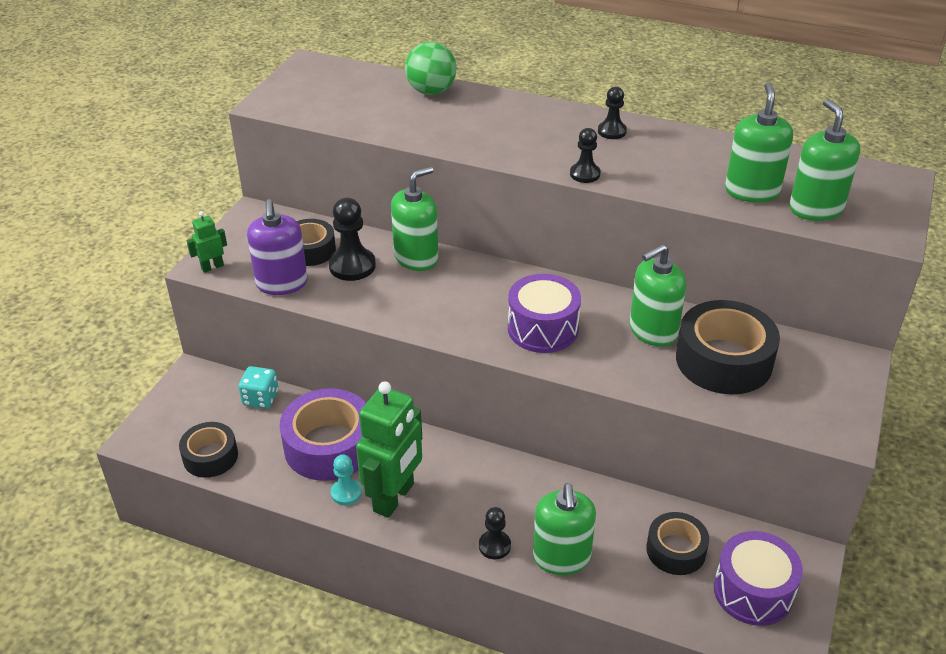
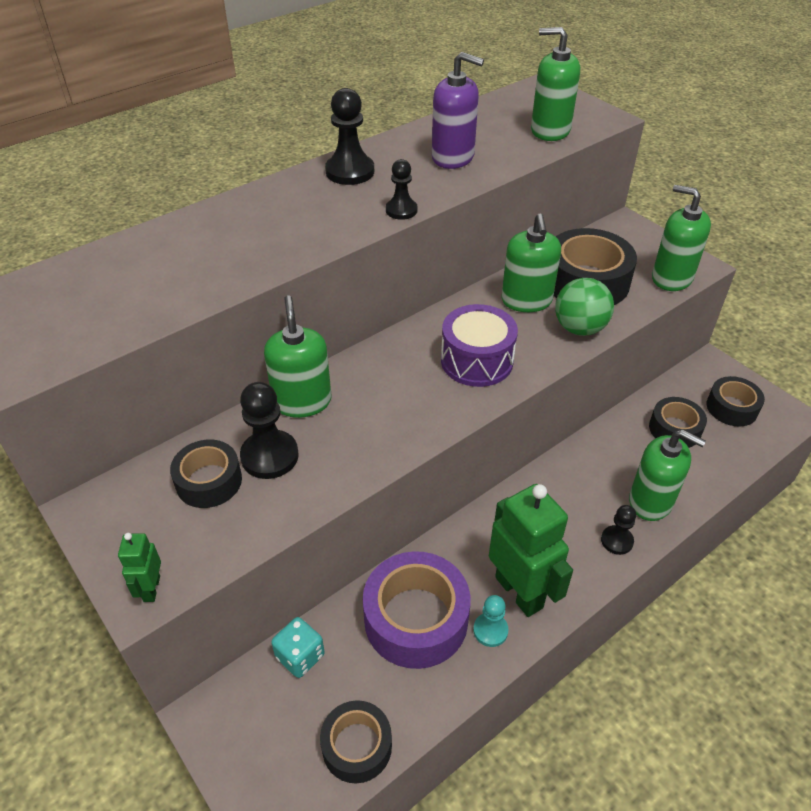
camera: 60 degrees left, 5 degrees up
(282, 283) = (245, 529): purple soap dispenser -> purple soap dispenser (453, 157)
(431, 91) = (153, 243): green ball -> green ball (579, 328)
(612, 131) = (350, 172): black pawn -> black pawn, size x1.63
(752, 191) = (503, 145): green soap dispenser -> green soap dispenser (671, 278)
(753, 591) = (732, 408): purple drum -> black tape

